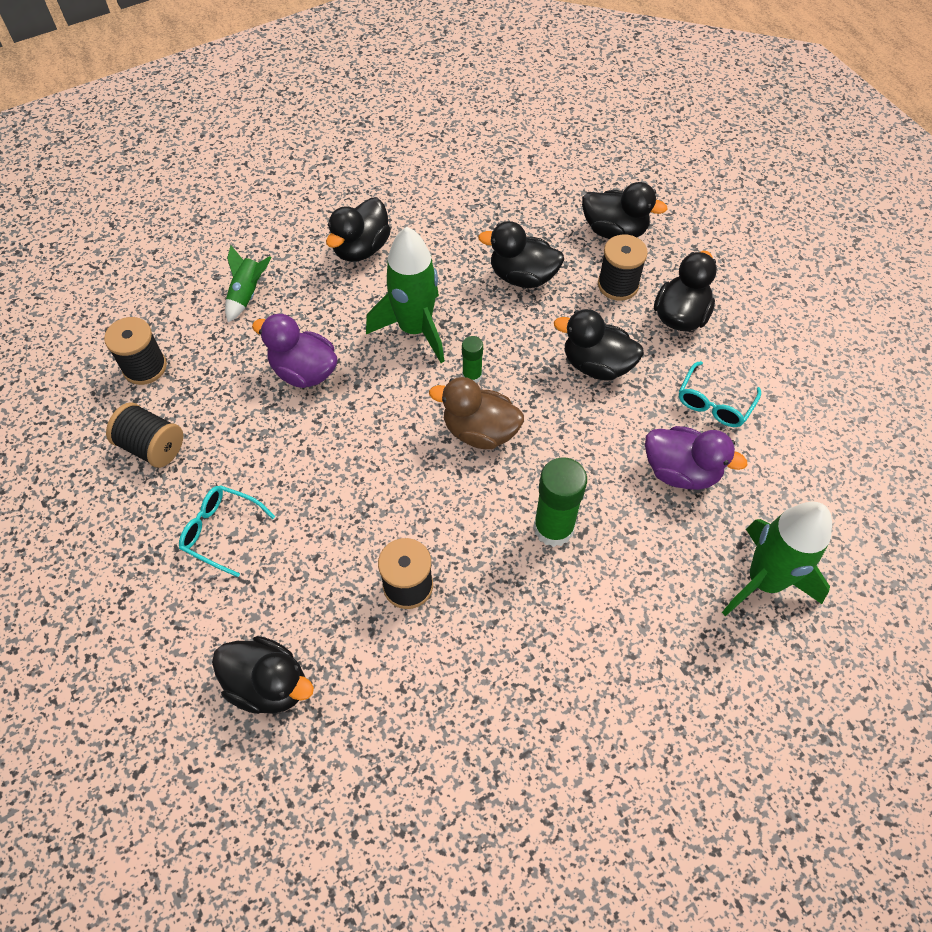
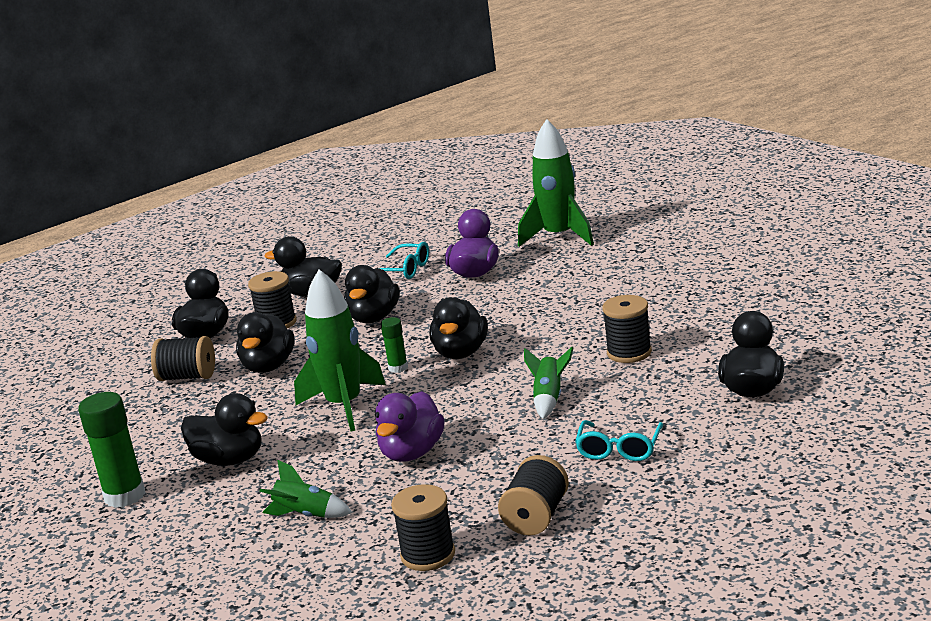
camera: 95 degrees left, 35 degrees down
(346, 492) = (549, 398): none -> green rocket
(480, 431) = (461, 353): brown duck -> black duck
(529, 219) = (187, 377): none -> black spool
(553, 528) = (547, 308): green glue stick -> green glue stick (125, 496)

